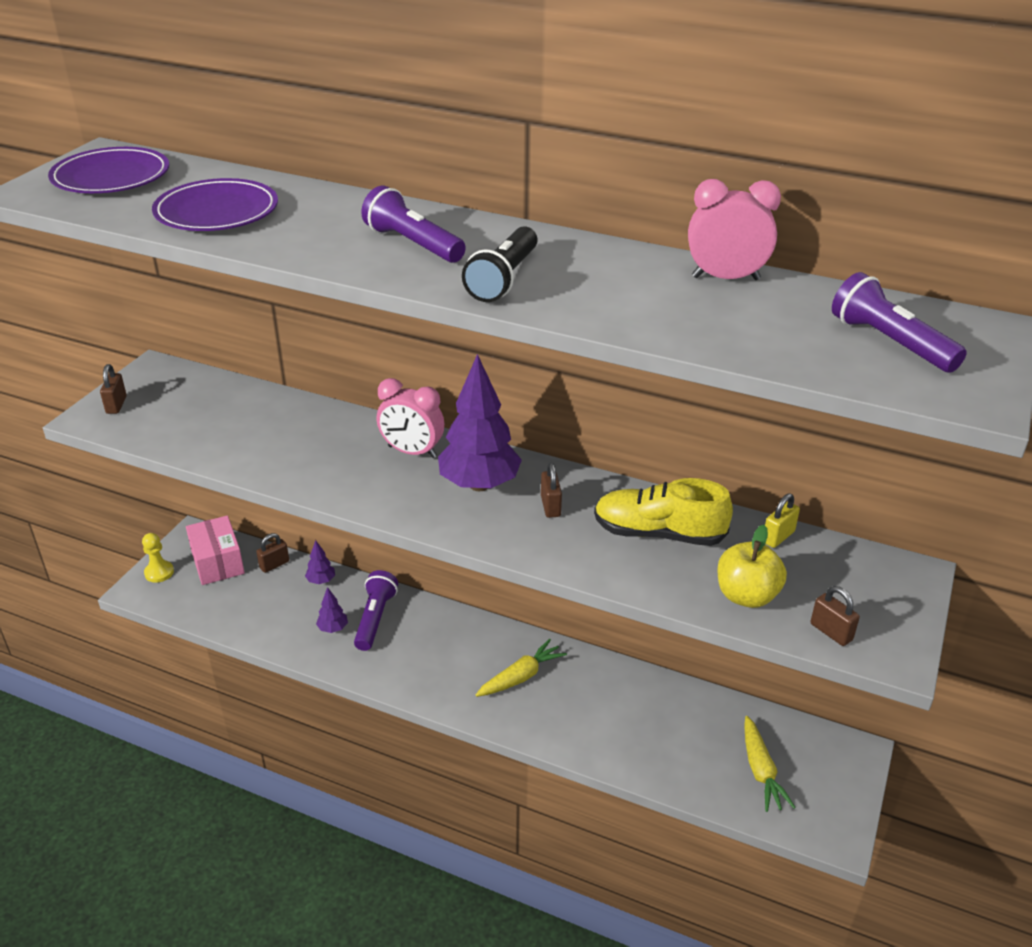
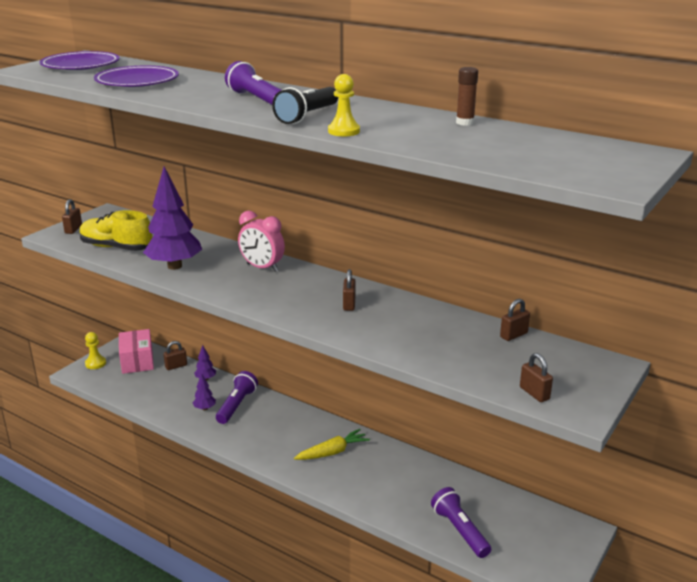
camera: 10 degrees right, 10 degrees down
(479, 485) = (302, 289): purple tree -> purple tree (174, 266)
(570, 311) = (344, 131): none -> yellow pawn
(658, 533) = (423, 326): yellow shoe -> yellow shoe (117, 247)
(725, 278) = (465, 123): pink clock -> brown glue stick
(746, 596) = (476, 366): yellow apple -> none
(760, 771) = (502, 534): yellow carrot -> none
(778, 537) = (513, 335): yellow padlock -> brown padlock
(890, 342) = (567, 156): purple flashlight -> purple flashlight (460, 531)

